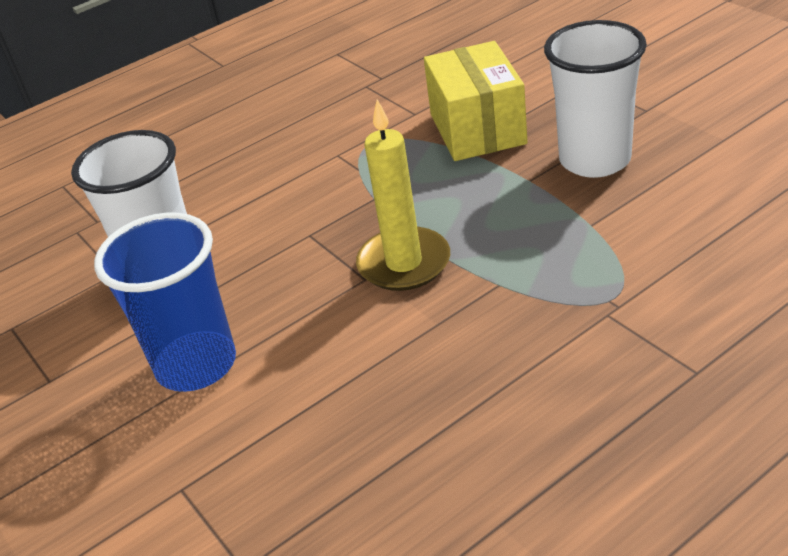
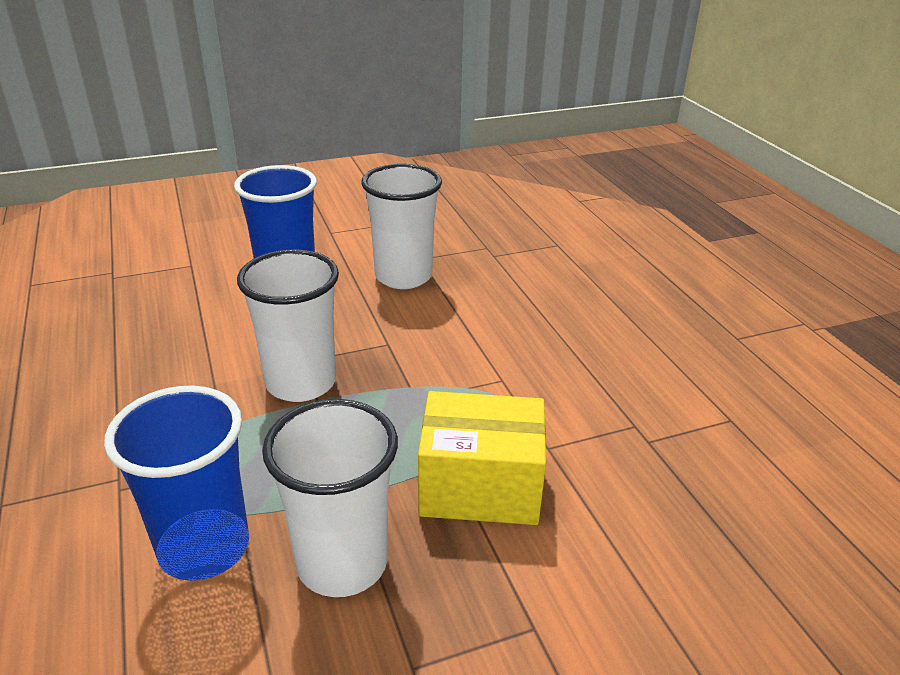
camera: 100 degrees right, 5 degrees down
(404, 263) = (301, 383): yellow candle -> white cup
(635, 225) = (204, 548): none -> blue cup

